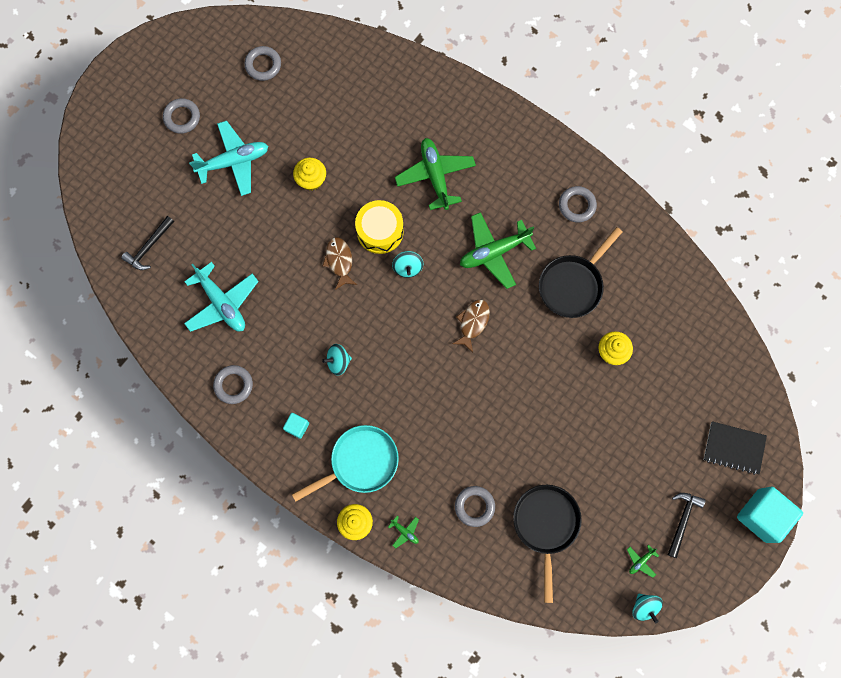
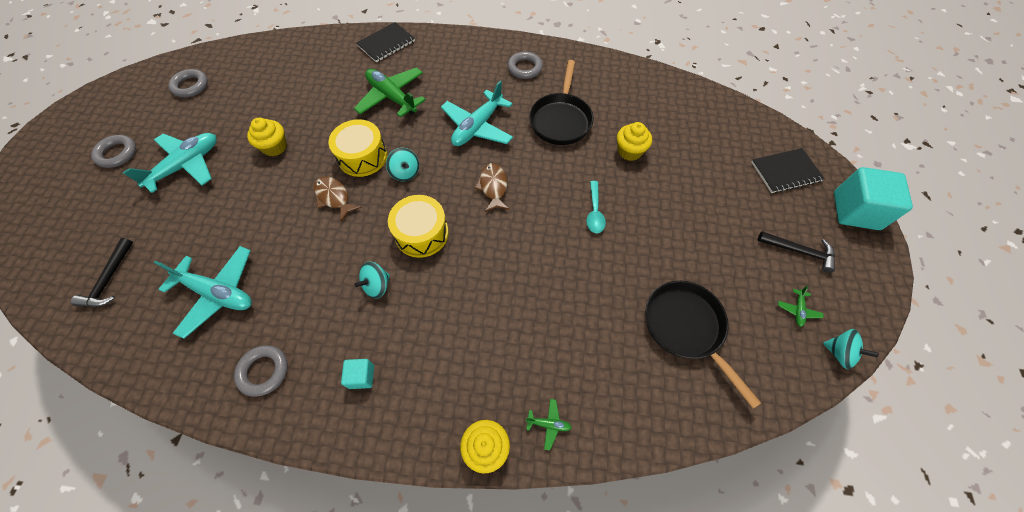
camera: 30 degrees left, 15 degrees down
(360, 462) = (454, 375): turquoise pan -> none
(392, 334) = (421, 233): none -> yellow drum
(461, 102) = (386, 44): none -> black notebook
(474, 506) = (604, 351): grey ring -> none
(494, 252) = (477, 127): green plane -> turquoise plane
(541, 393) = (594, 212): none -> turquoise spoon
(682, 520) = (799, 252): black hammer -> black hammer turned 120 degrees clockwise

